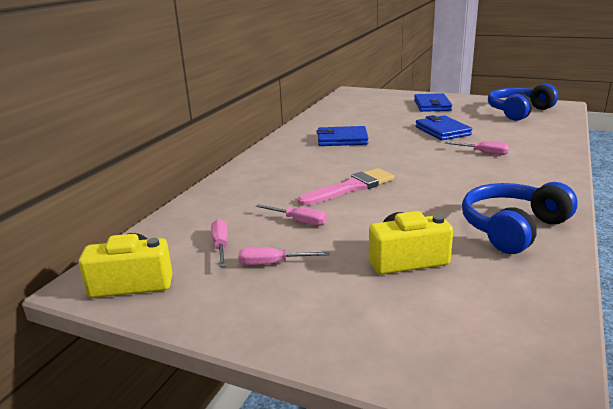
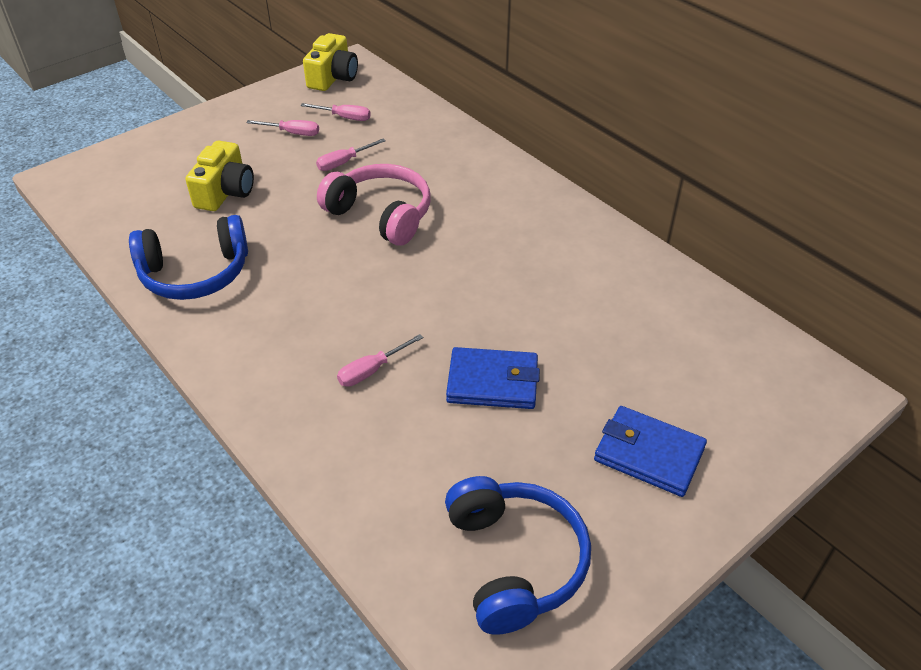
camera: 115 degrees right, 20 degrees up
(272, 263) = (292, 133): pink screwdriver -> pink screwdriver turned 75 degrees clockwise
(342, 139) = (539, 265): blue wallet -> none
(351, 187) = (381, 215): pink brush -> pink headphones
(512, 228) = (195, 273): blue headphones -> blue headphones turned 90 degrees clockwise

